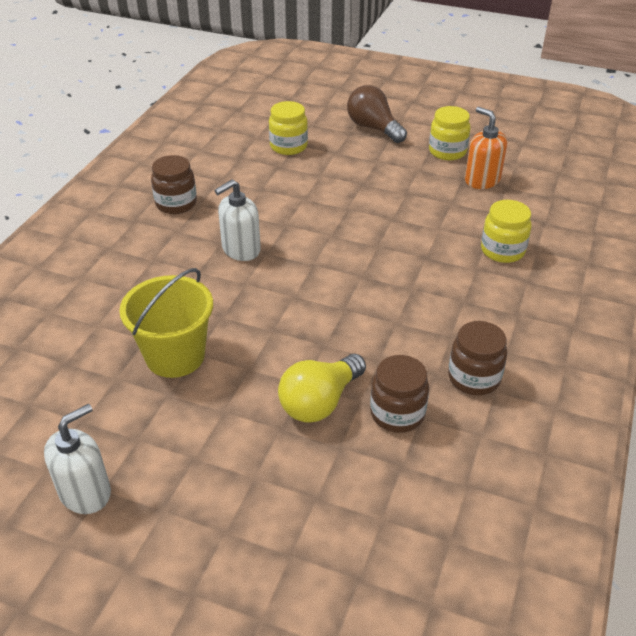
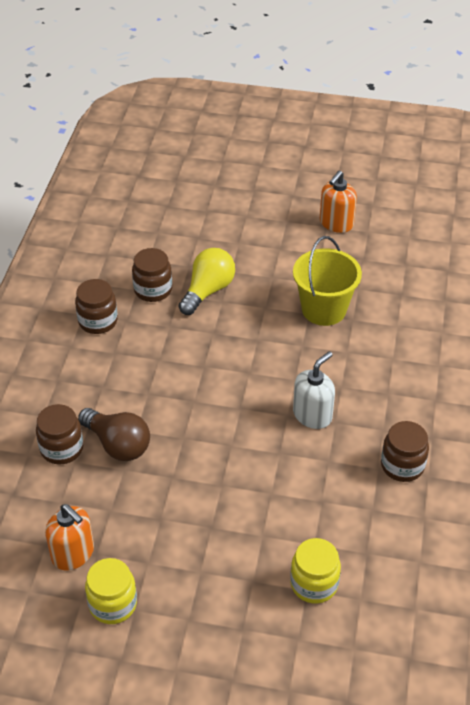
camera: 170 degrees right, 5 degrees up
(85, 492) = (336, 223): white soap dispenser -> orange soap dispenser
(373, 128) = (212, 642): brown light bulb -> brown light bulb (118, 444)
(502, 250) = (62, 448): yellow jar -> brown jar

